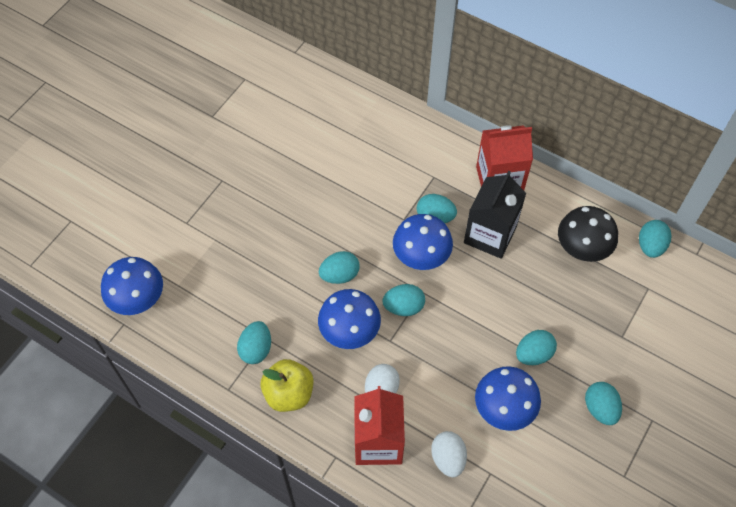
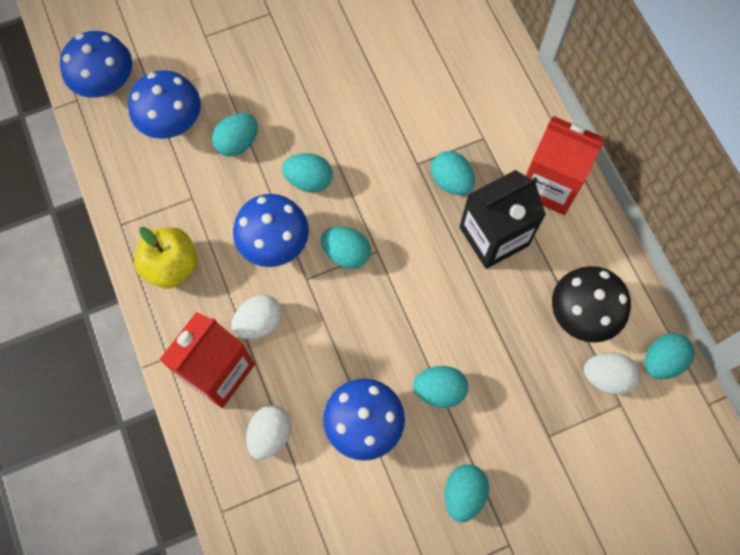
camera: 35 degrees right, 10 degrees up
(256, 349) = (175, 202): turquoise egg -> turquoise egg (237, 143)
(421, 257) = (404, 213): blue mushroom -> blue mushroom (172, 123)
(626, 277) = (606, 377): none -> white egg

